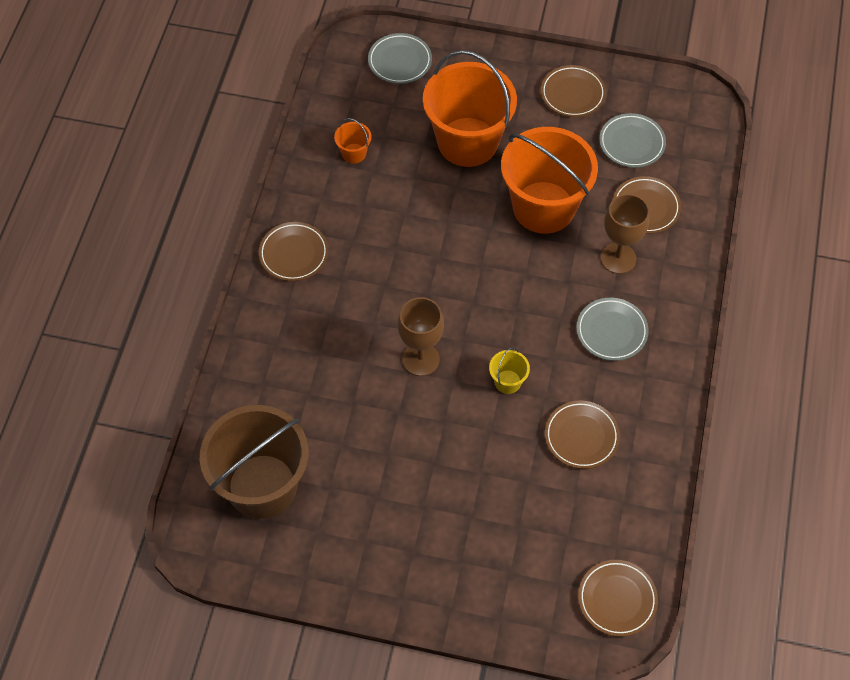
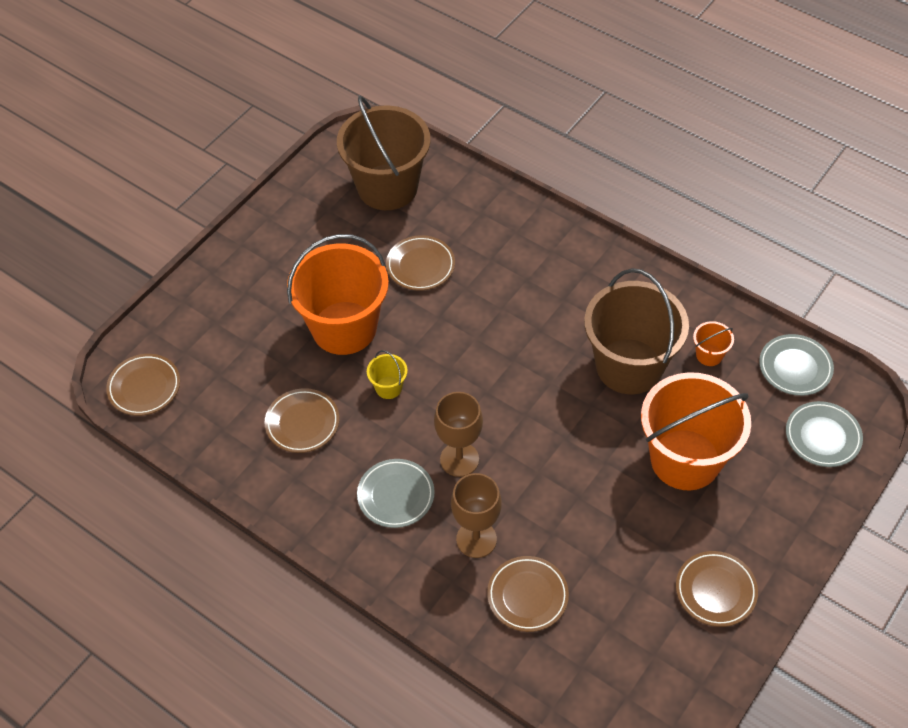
camera: 115 degrees right, 5 degrees down
(294, 254) = (607, 272): brown plate -> brown plate (420, 266)
(393, 206) = (629, 366): none -> brown bucket
(421, 359) = (447, 330): brown goblet -> brown goblet (459, 459)
(543, 207) = (570, 497): orange bucket -> orange bucket (344, 328)
(631, 143) = (620, 622): grey plate -> grey plate (795, 367)

